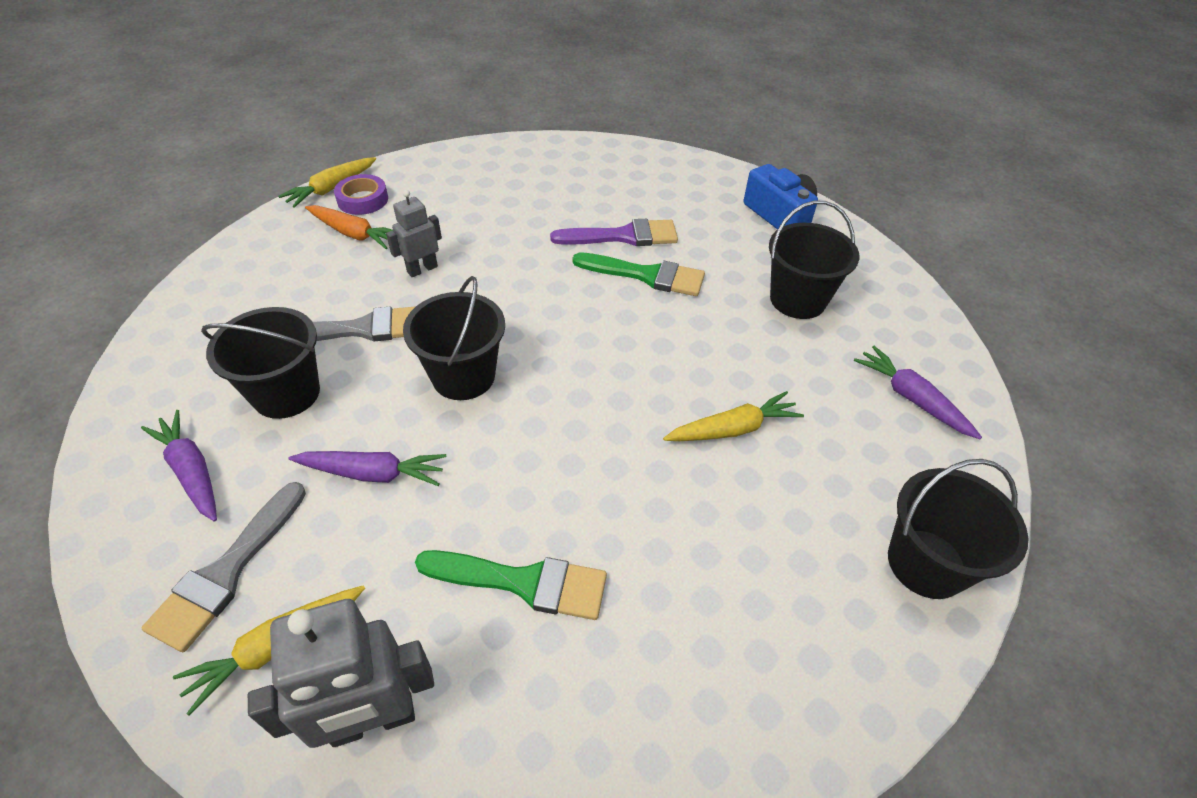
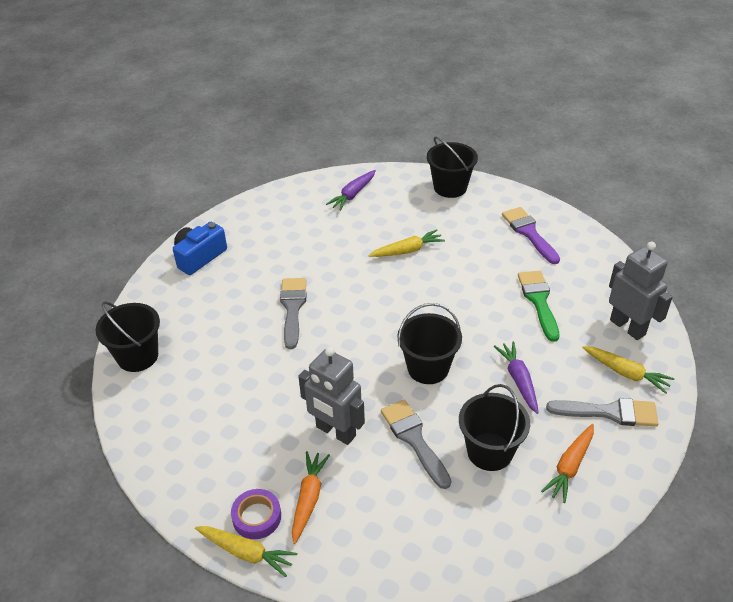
camera: 105 degrees left, 5 degrees down
(191, 471) = (570, 466): purple carrot -> orange carrot
(422, 269) = (335, 432): grey robot -> grey robot, size x1.67
(623, 236) = (252, 329): purple brush -> purple brush (529, 233)
(646, 275) = (292, 308): green brush -> grey brush
(732, 429) = (407, 250): yellow carrot -> yellow carrot turned 105 degrees clockwise
(797, 300) = (290, 239): black bucket -> black bucket (137, 356)

